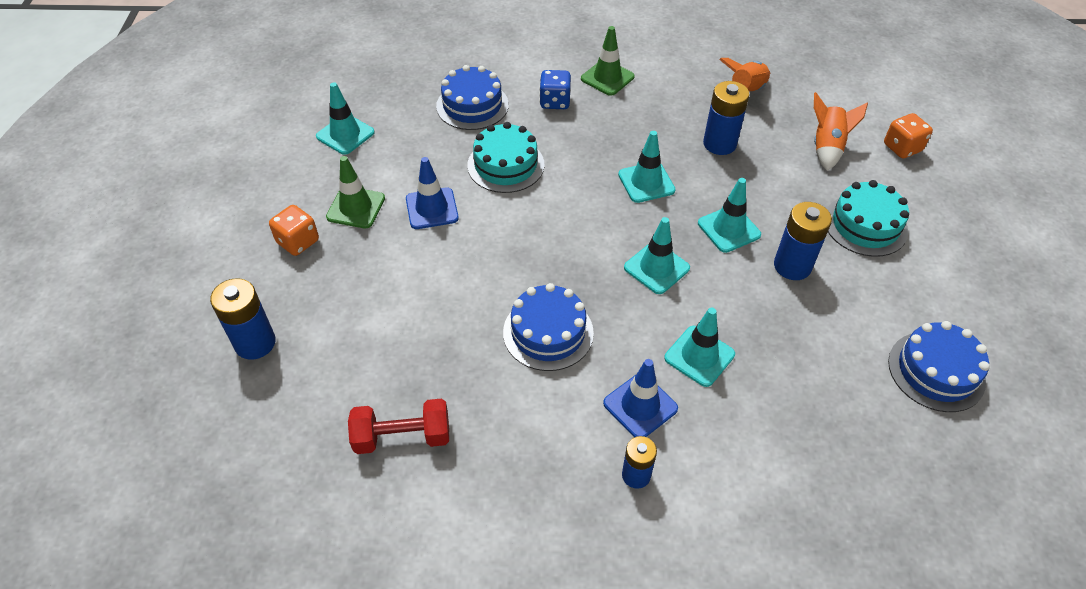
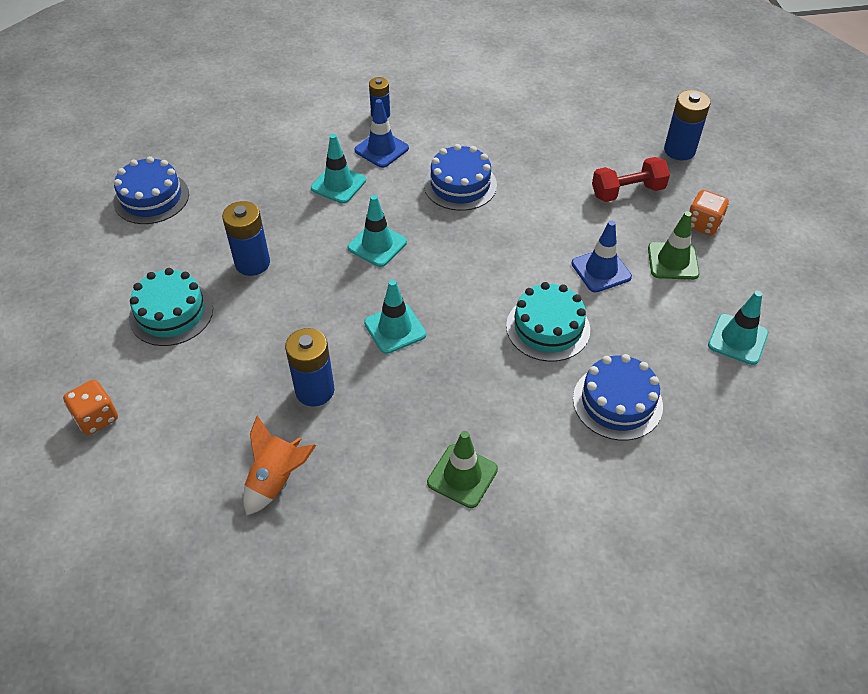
camera: 170 degrees right, 0 degrees up
(402, 437) = (541, 114): red dumbbell -> red dumbbell (627, 192)
(555, 102) = (520, 423): blue dice -> none
(729, 229) = (309, 290): turquoise traffic cone -> none
(827, 147) = (188, 405): orange rocket -> none

